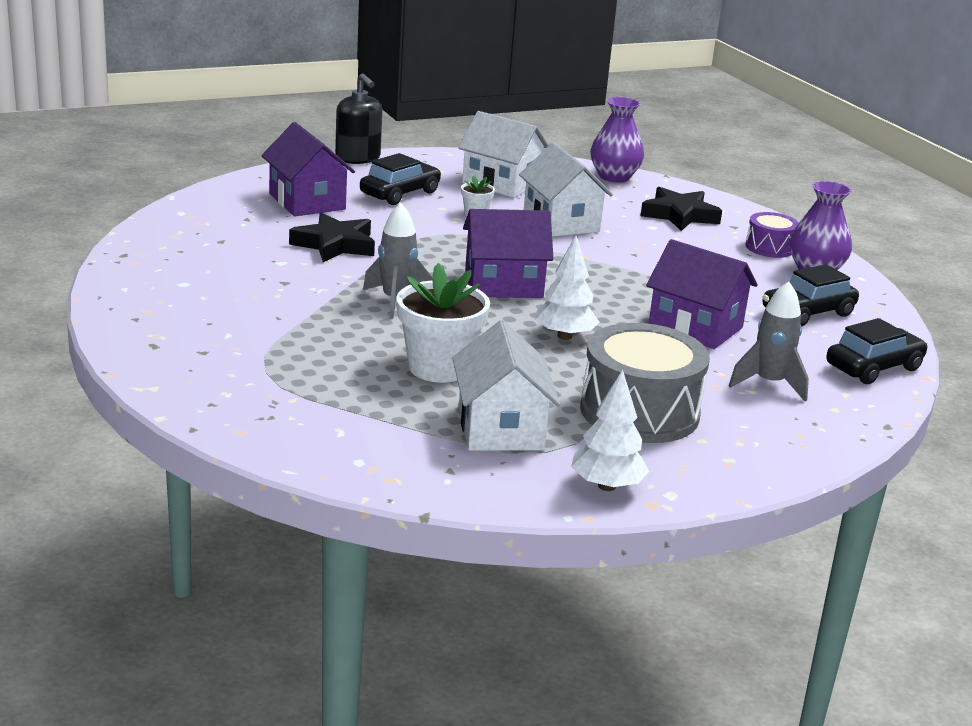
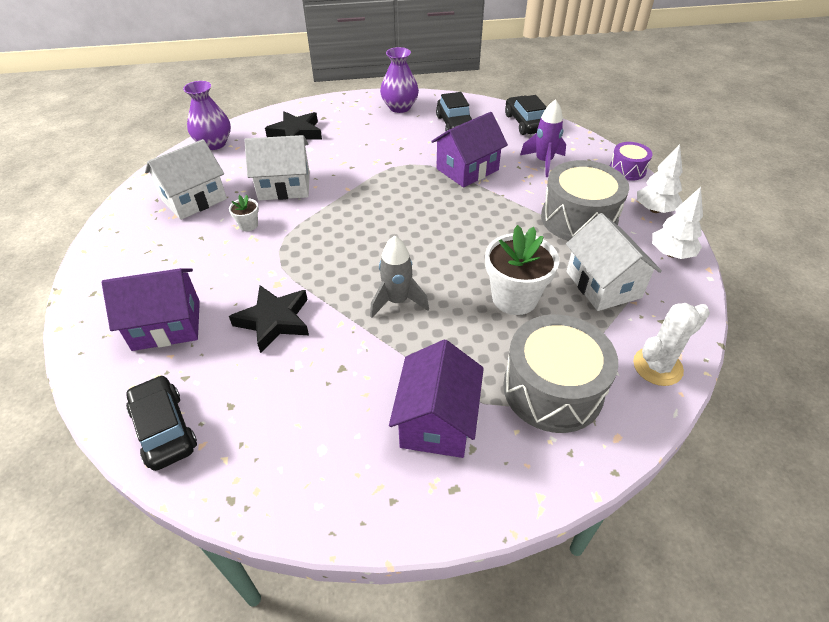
camera: 70 degrees left, 20 degrees up
(297, 393) = (552, 389): none -> grey drum
(358, 158) = (81, 272): black soap dispenser -> none
(361, 462) = (657, 366): none -> white cactus
(400, 193) = (182, 260): black car -> black car (164, 429)
(500, 428) = (603, 284): white house -> white house turned 60 degrees clockwise
(503, 284) = (383, 237): purple house -> purple house (436, 421)
(564, 336) = (472, 226): white tree -> white tree (654, 210)
(769, 247) = (361, 113): purple drum -> purple drum (627, 170)
(769, 384) = (543, 162): grey rocket -> purple rocket

